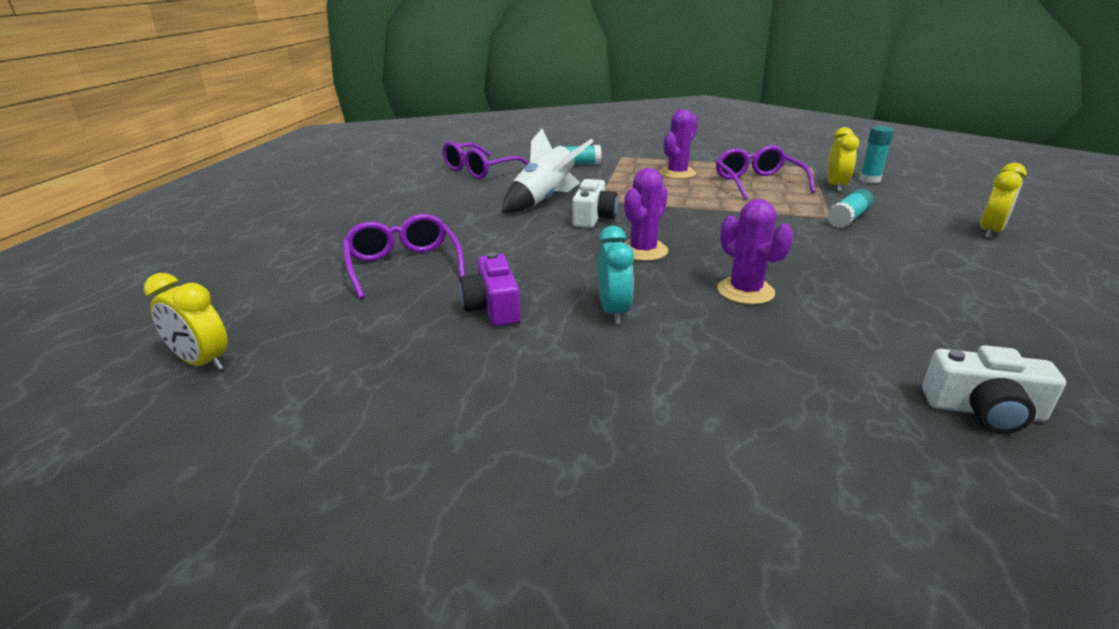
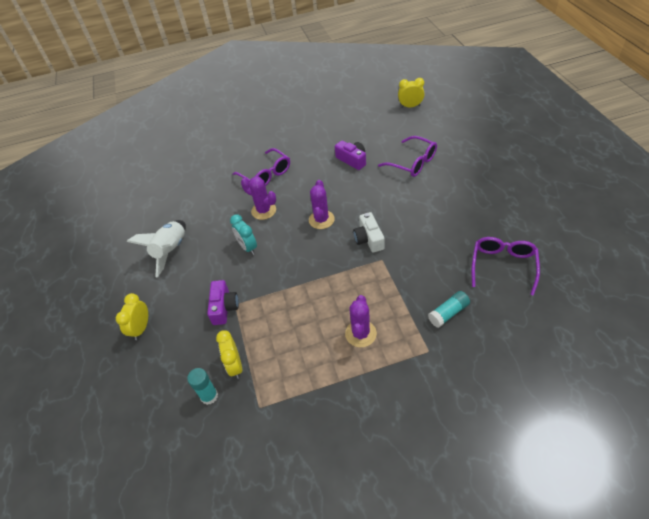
camera: 155 degrees right, 20 degrees up
(544, 200) = (414, 245): white rocket -> white rocket (171, 251)
(613, 311) = (308, 177): turquoise clock -> turquoise clock (247, 247)
(757, 183) = (294, 343): purple glasses -> purple glasses (266, 174)
(848, 219) = (224, 307): turquoise glue stick -> purple camera
(983, 410) = (181, 187): white camera -> none

